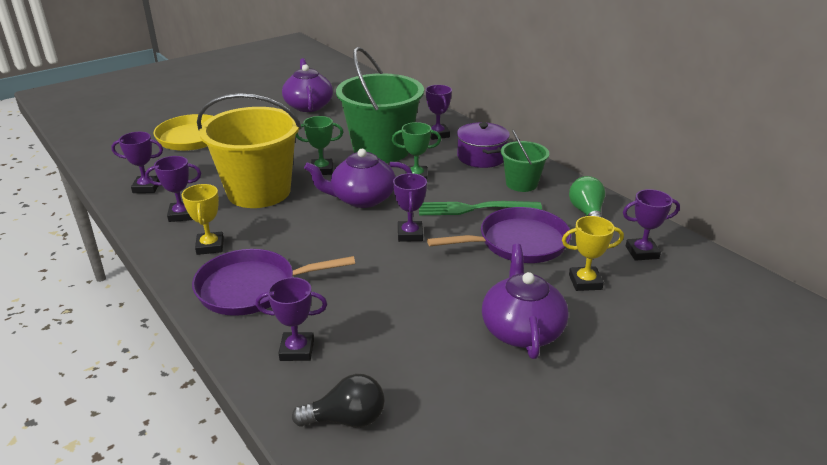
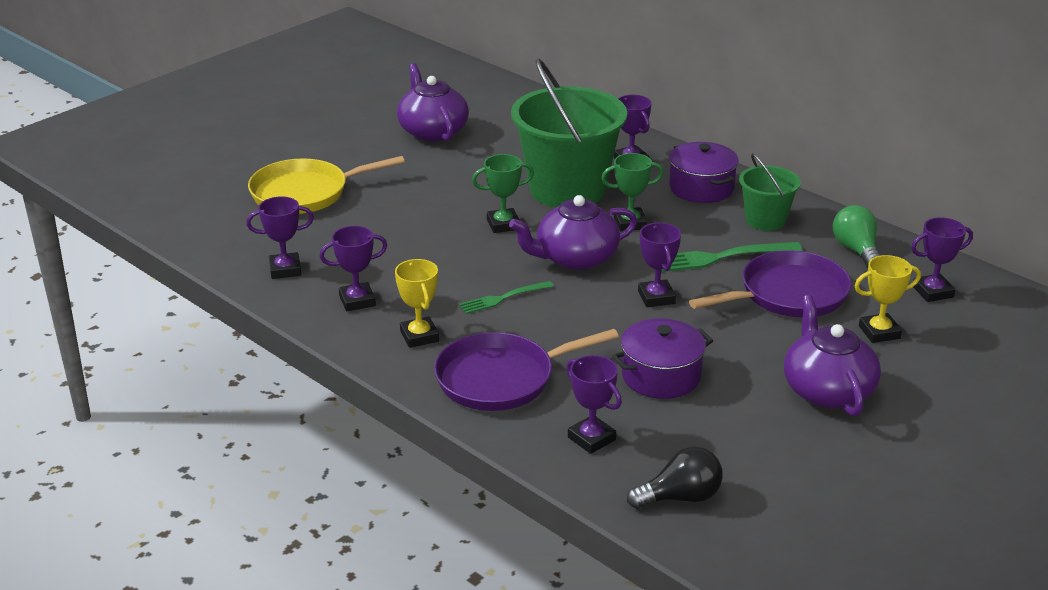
camera: 10 degrees left, 0 degrees up
(259, 192) = (438, 261): yellow bucket -> none
(291, 223) = (503, 298): none -> green fork
(297, 350) = (591, 438): purple trophy -> purple trophy turned 60 degrees clockwise
(383, 300) = (661, 376): none -> purple pot

